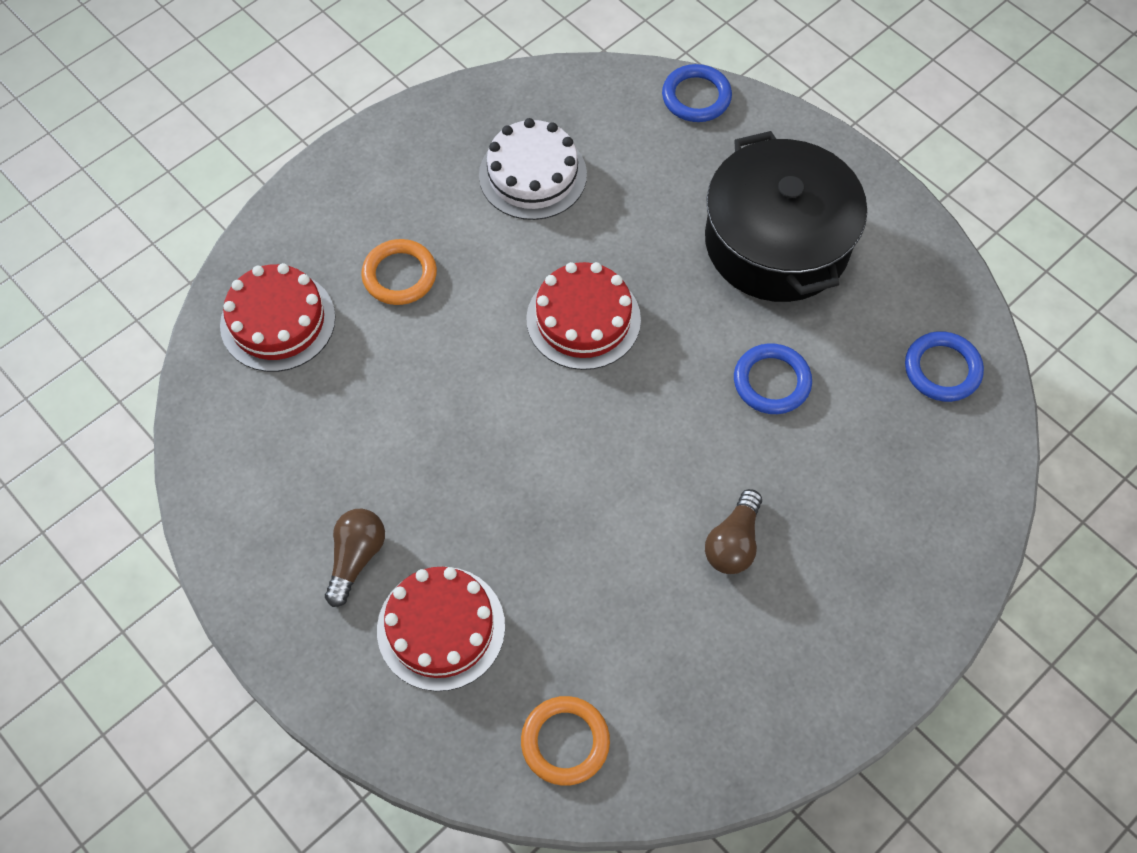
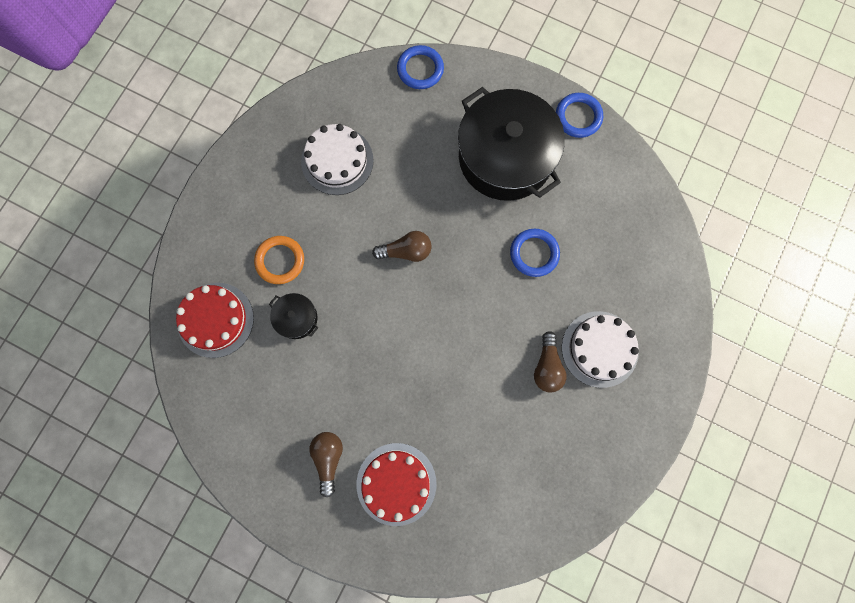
camera: 20 degrees left, 15 degrees up
(391, 356) = (296, 318): none -> black pot
(565, 742) = (494, 525): orange ring -> none
(583, 319) = (406, 251): red cake -> brown light bulb
(824, 545) = (599, 349): none -> white cake
(942, 369) = (631, 210): blue ring -> blue ring (578, 117)

